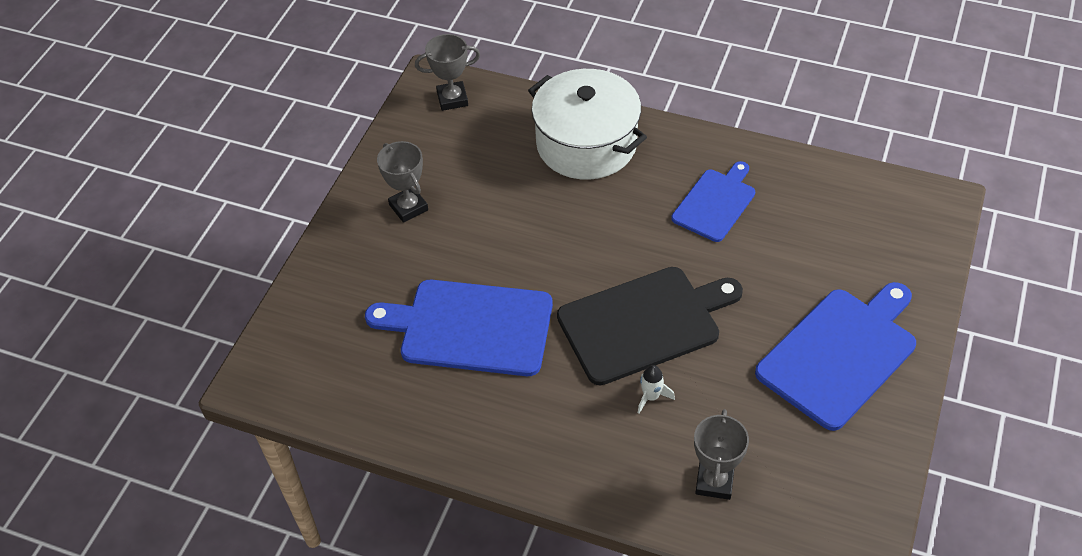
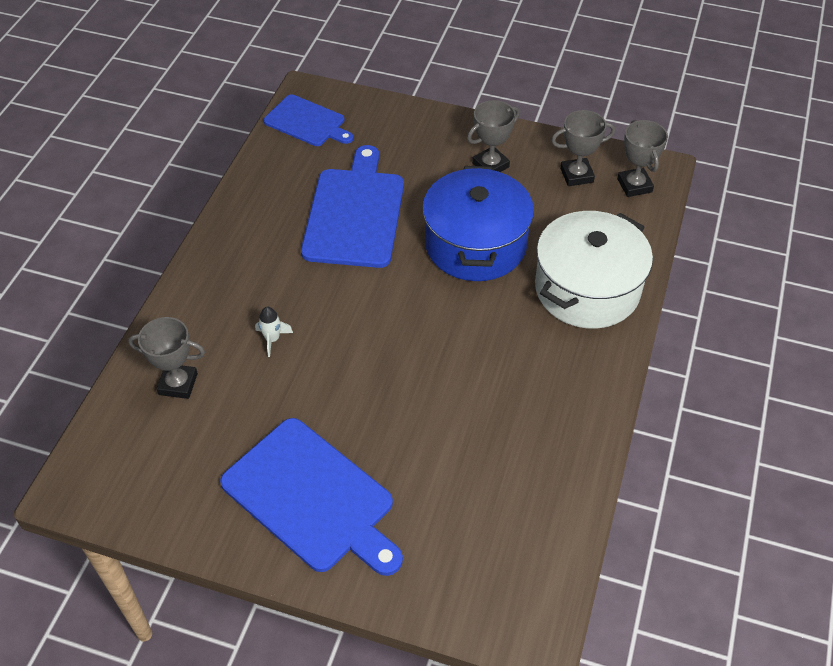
camera: 85 degrees right, 0 degrees up
(433, 140) = (576, 175): none -> grey trophy
(524, 224) = (475, 244): none -> blue pot
(644, 323) = (356, 335): black cutting board -> none
(715, 203) = (514, 397): blue cutting board -> blue cutting board (307, 122)

